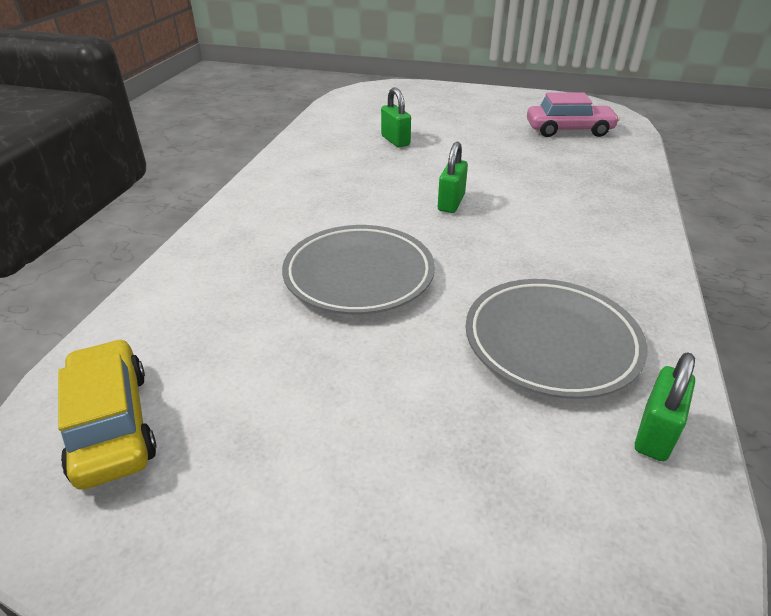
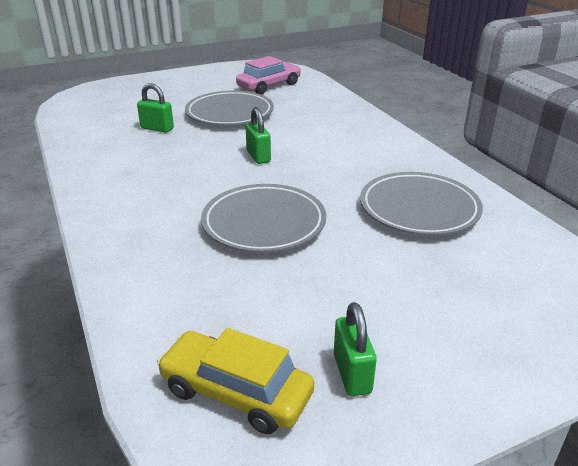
camera: 40 degrees left, 5 degrees down
(484, 147) = (229, 113): none -> grey plate
(655, 433) = (512, 227): green padlock -> green padlock (352, 373)

